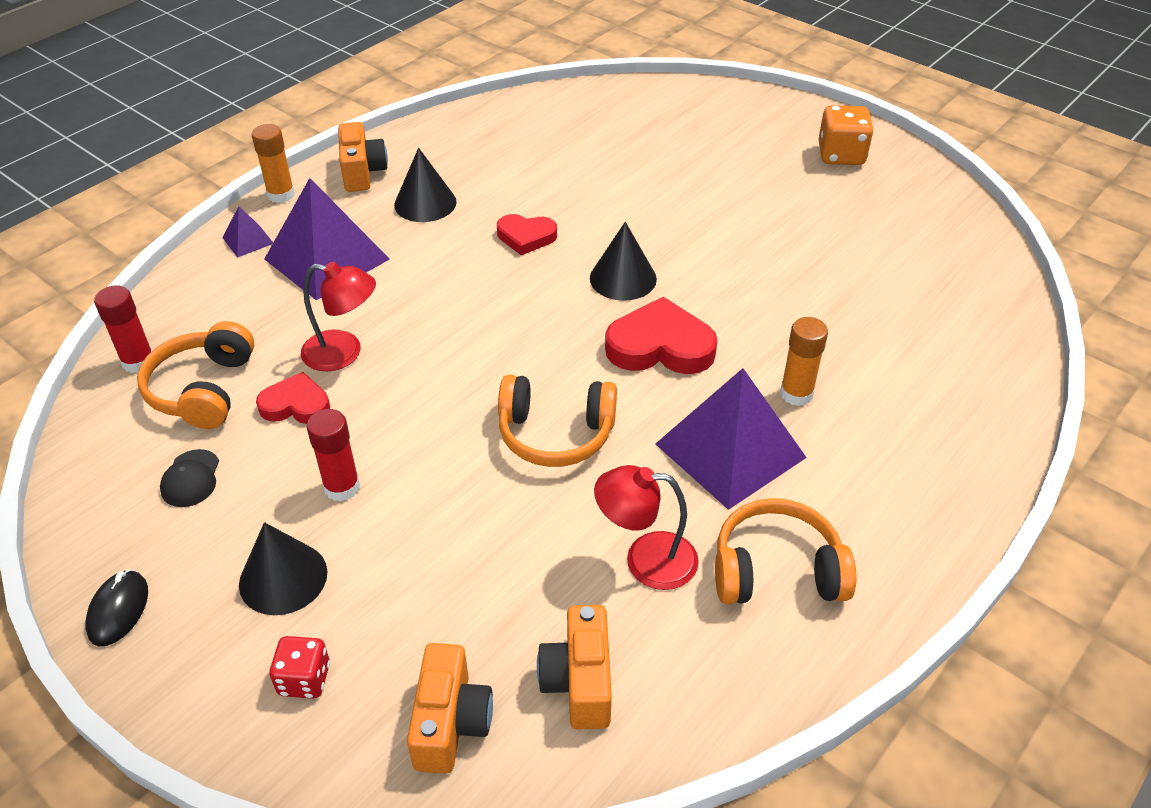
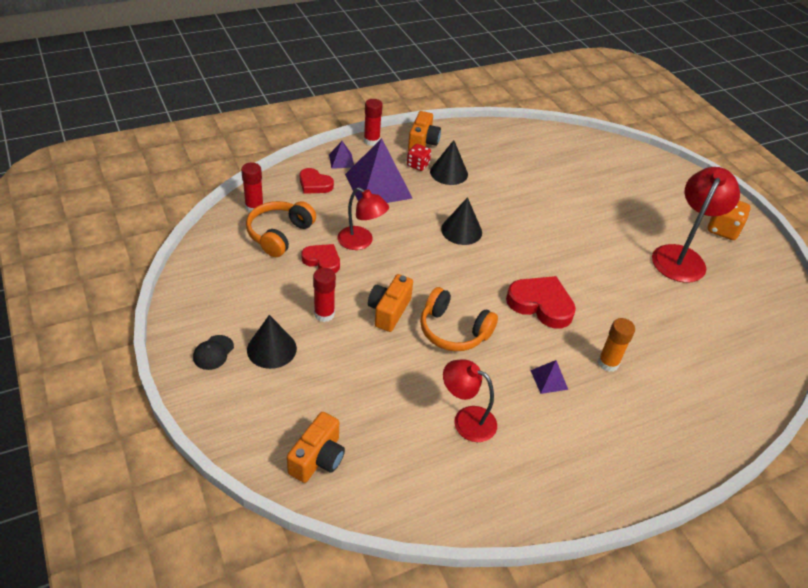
camera: 20 degrees right, 0 degrees up
(118, 610) = (186, 332): black mouse -> none
(190, 479) = (251, 279): black cap -> black cap (213, 352)
(281, 195) = (371, 141): orange glue stick -> red glue stick
(304, 679) = (257, 404): red dice -> red dice (418, 165)
(526, 237) = (496, 212): red heart -> red heart (314, 184)
(579, 682) = (395, 467): orange camera -> orange camera (389, 311)
(623, 278) = (540, 257): black cone -> black cone (461, 230)
(730, 450) = (549, 379): purple pyramid -> purple pyramid, size x0.44
(776, 570) = (538, 457): orange headphones -> none
(810, 209) = (682, 256): none -> red lamp

